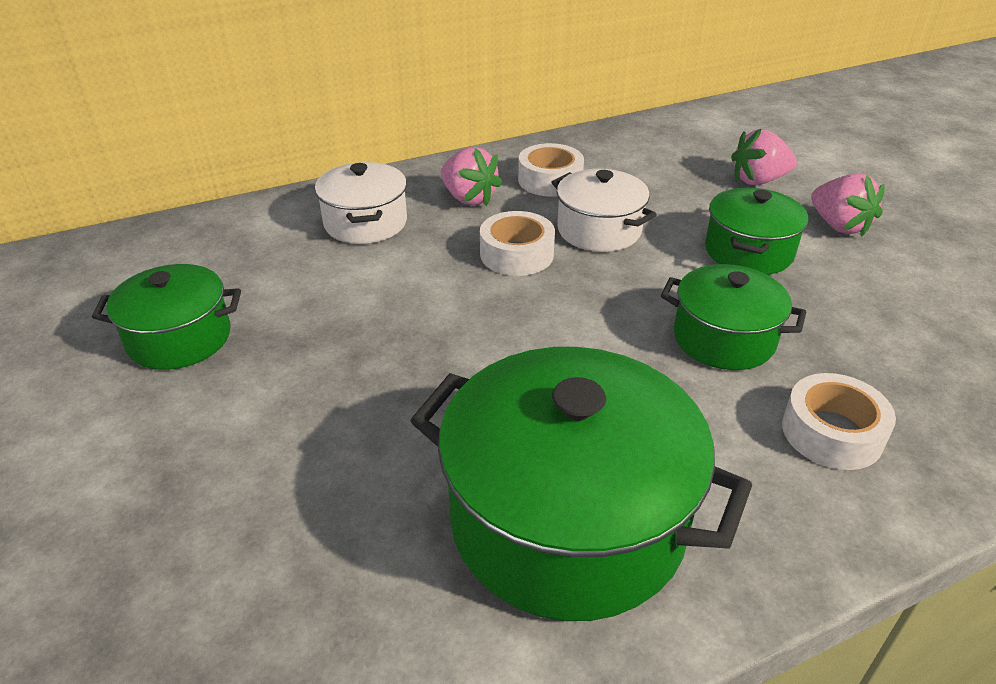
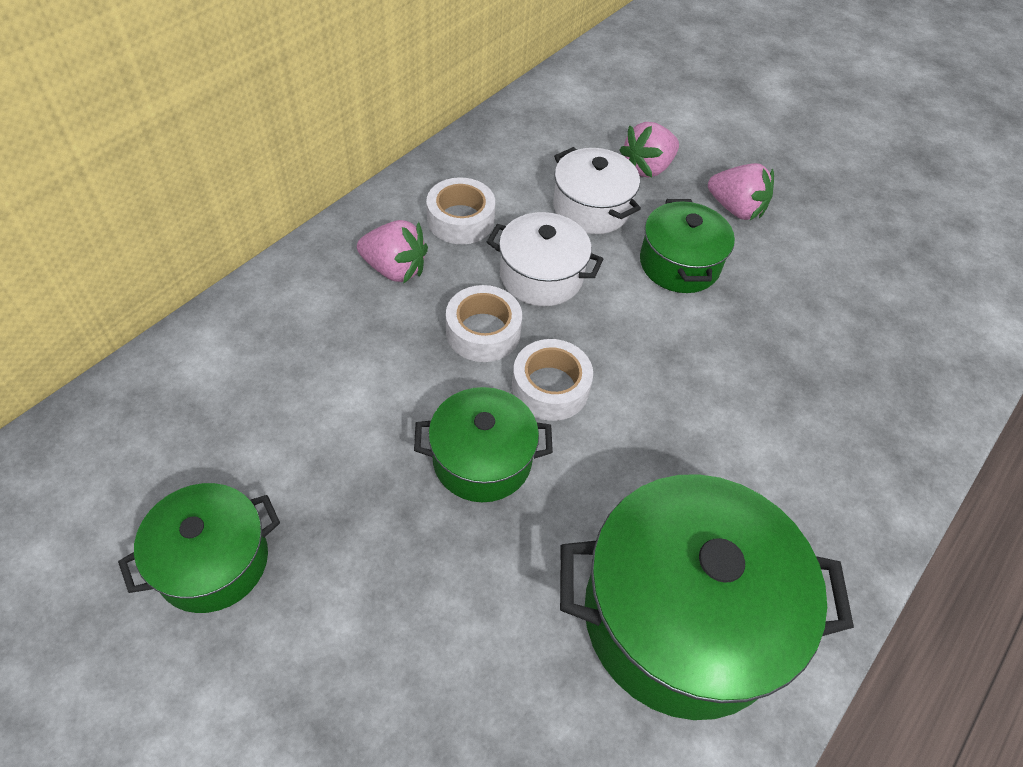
camera: 30 degrees left, 15 degrees up
(365, 223) = (308, 336): white pot -> white pot (591, 208)
(724, 339) = (706, 376): green pot -> green pot (482, 460)
(832, 432) = (824, 447): white tape -> white tape (550, 387)

